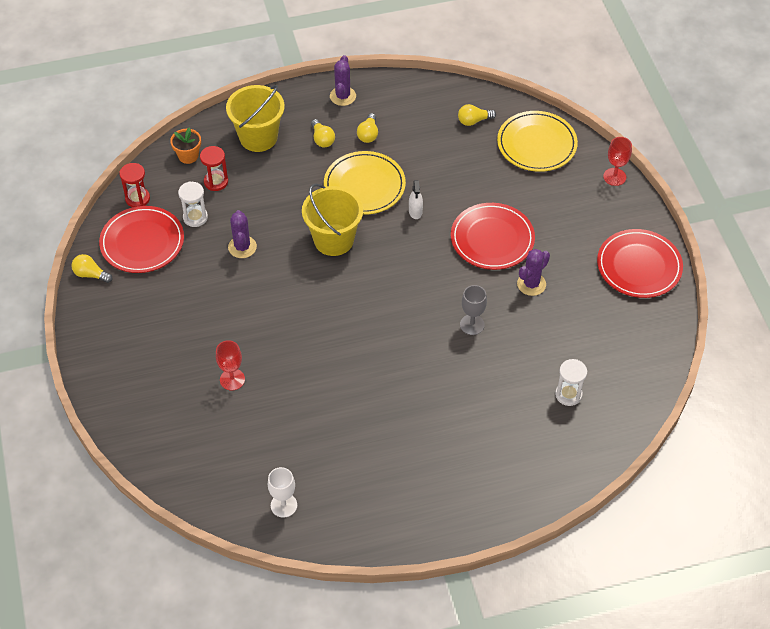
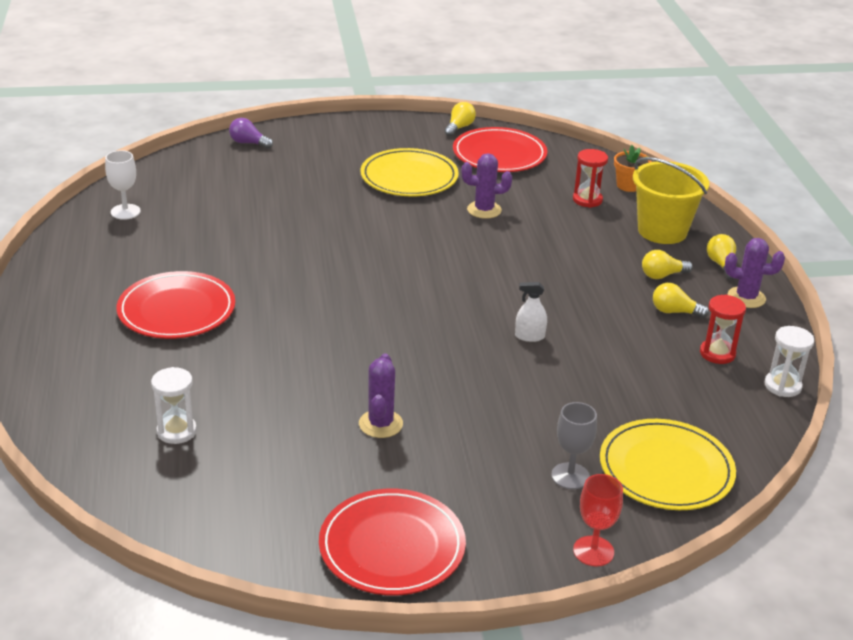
camera: 95 degrees right, 20 degrees down
(137, 199) = (563, 154): red hourglass -> red hourglass (717, 353)
(138, 436) = (248, 143): none -> purple light bulb
(195, 217) = (532, 185): white hourglass -> white hourglass (782, 386)
(232, 379) = (298, 193): red goblet -> none
(333, 240) = (487, 270): yellow bucket -> none
(364, 186) = (578, 300): yellow plate -> yellow plate (409, 177)
(472, 324) = (323, 362): grey goblet -> grey goblet (570, 476)
(473, 121) = (711, 409): yellow light bulb -> yellow light bulb (721, 265)
(492, 239) = (471, 398): red plate -> red plate (177, 310)
(531, 284) = (380, 424): purple cactus -> purple cactus turned 45 degrees clockwise

